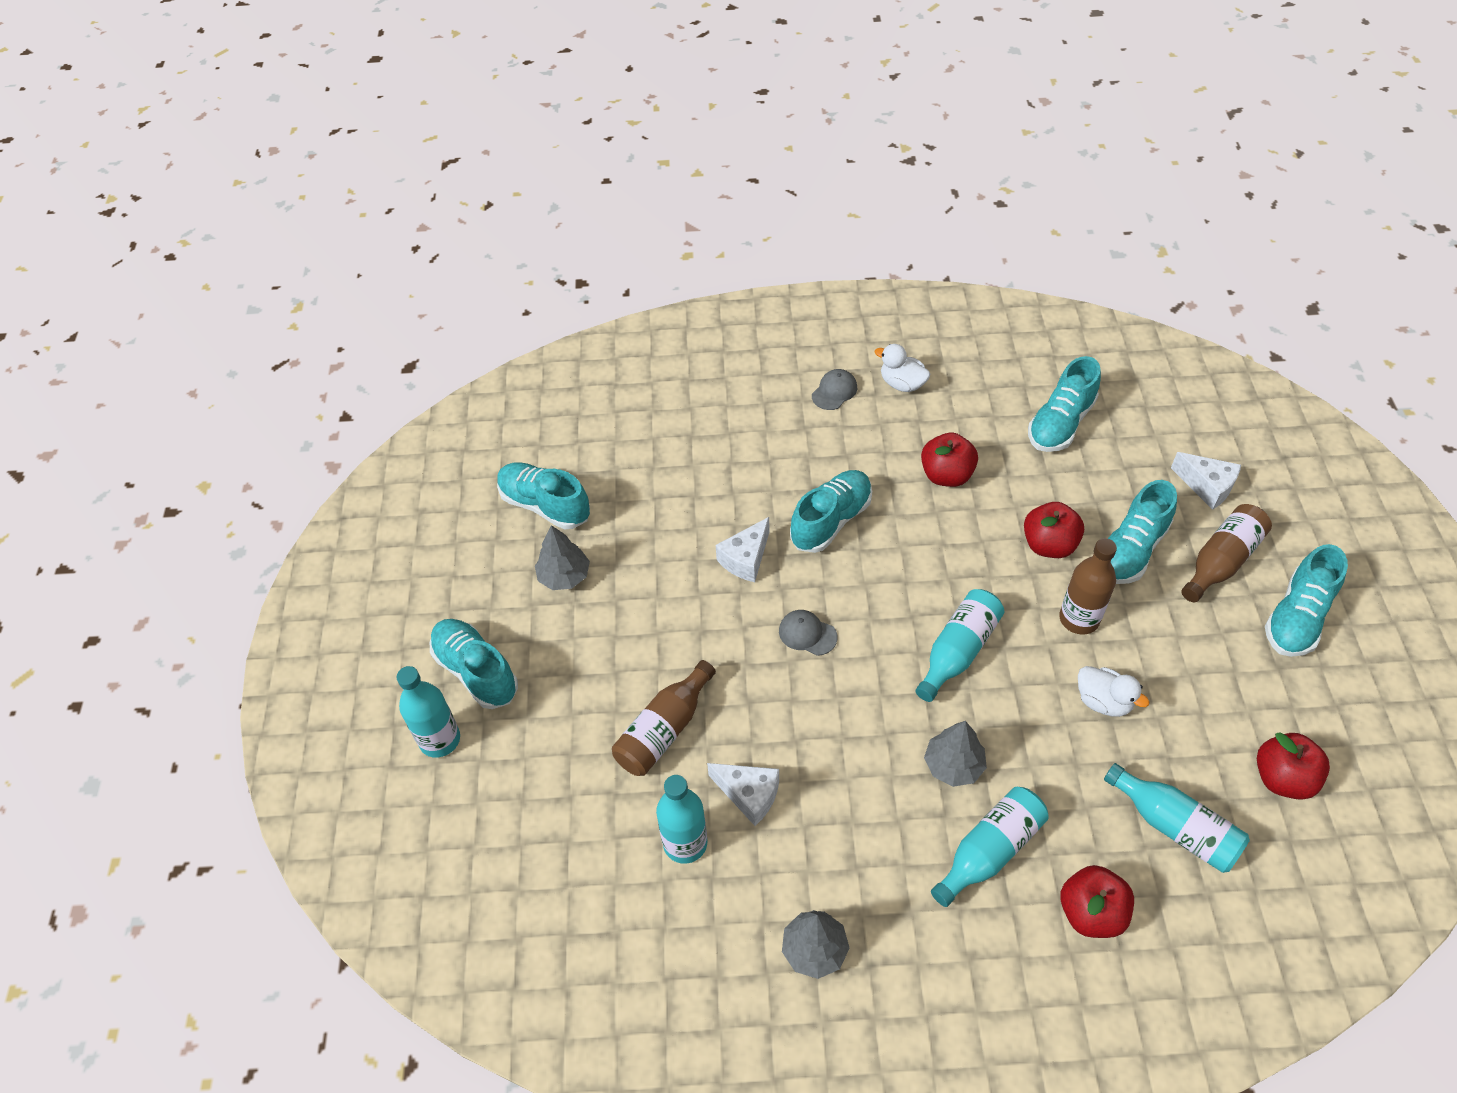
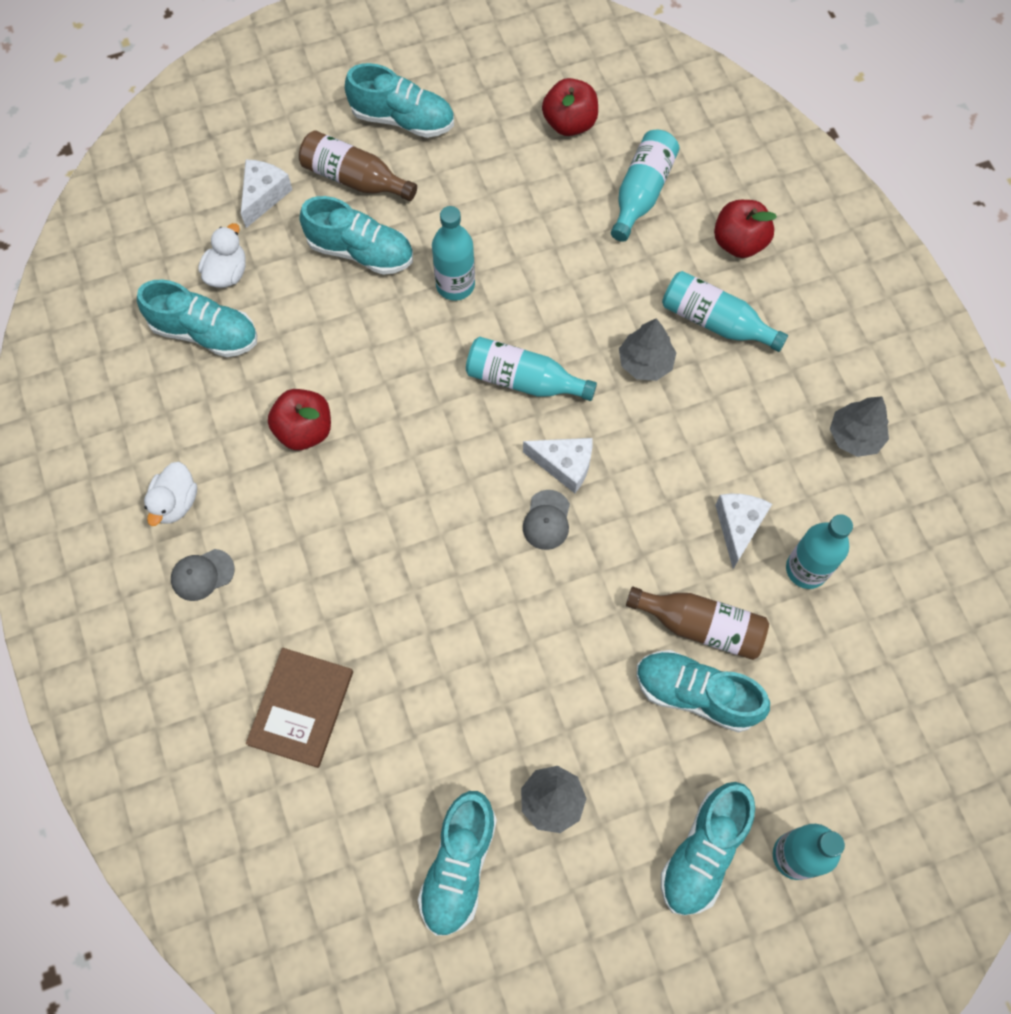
camera: 110 degrees left, 15 degrees up
(705, 433) = (301, 708): none -> brown book
(746, 559) = (471, 607): white cheese -> white cheese (564, 465)
(831, 521) = (396, 532): turquoise shoe -> turquoise shoe (696, 694)
(834, 391) = (202, 575): grey cap -> grey cap turned 45 degrees counterclockwise
(1049, 545) = (373, 321): red apple -> none
(1079, 619) = (455, 285): brown bottle -> turquoise bottle
(1103, 701) = (539, 255): white duck -> white duck (227, 273)

